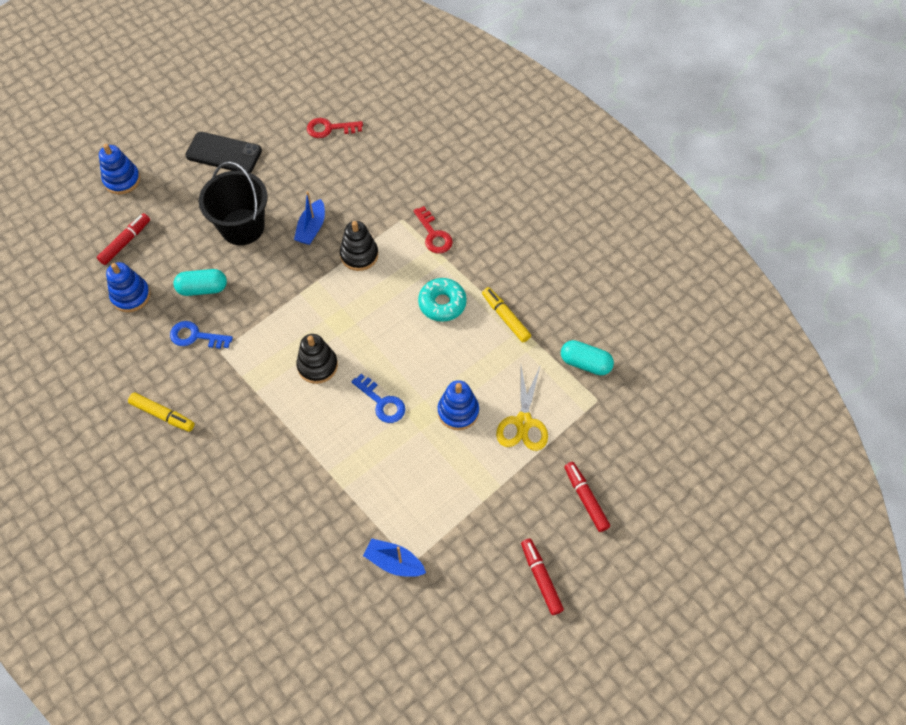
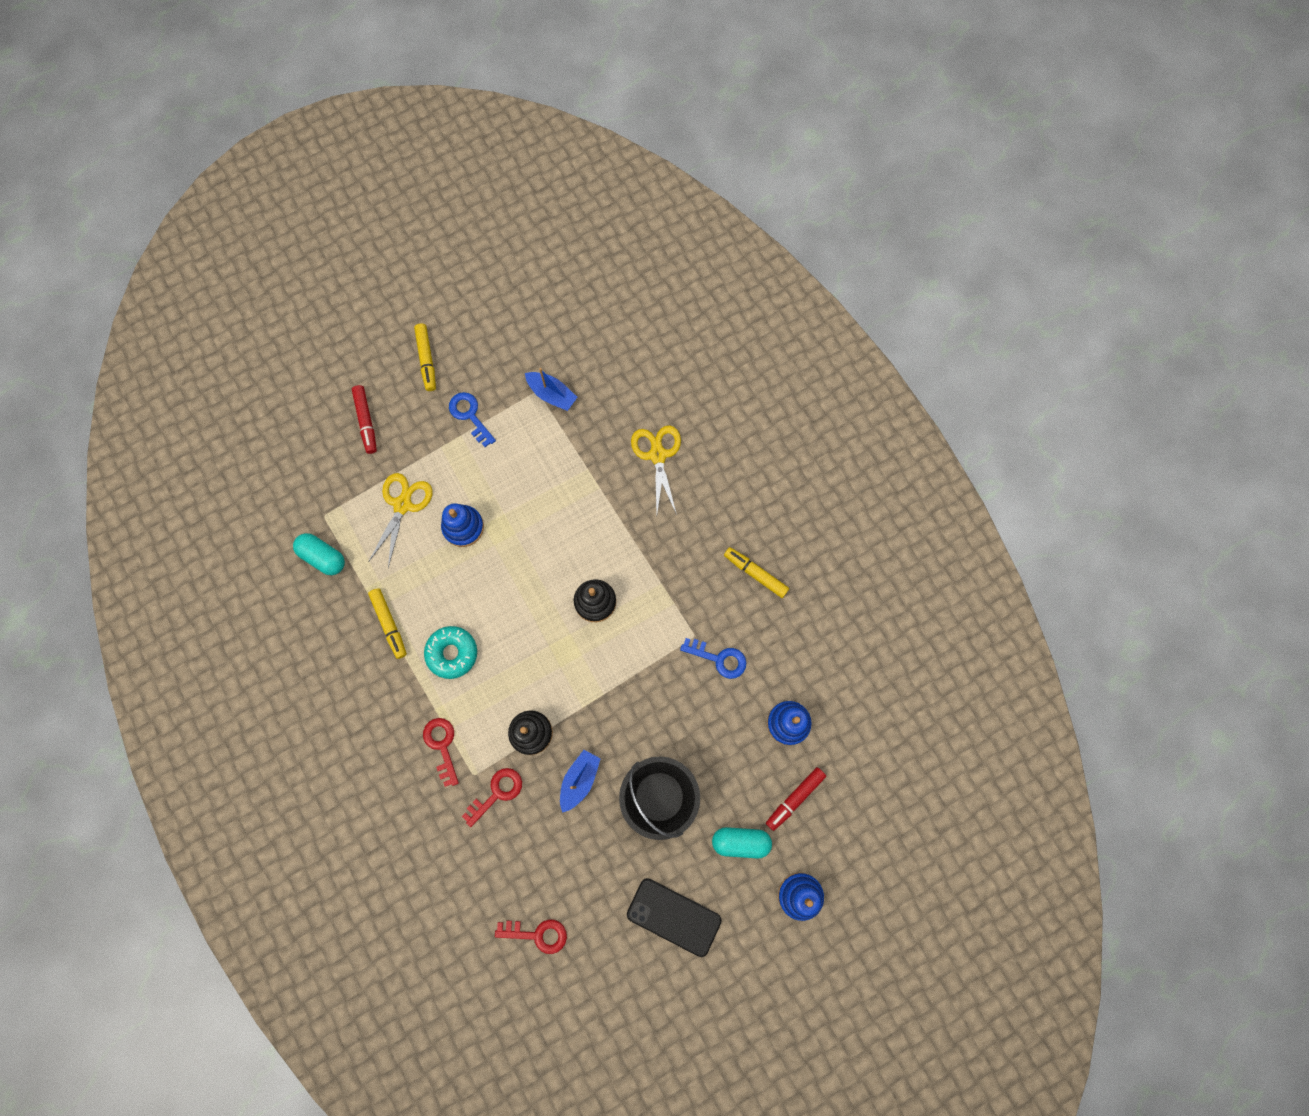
camera: 170 degrees left, 15 degrees up
(203, 288) = (709, 718): turquoise capsule -> turquoise capsule (740, 842)
(270, 515) = (657, 455): none -> yellow scissors
(380, 210) = (497, 793): none -> red key
(382, 402) = (536, 549): blue key -> blue key (470, 415)
(541, 578) = (426, 359): red marker -> yellow marker

